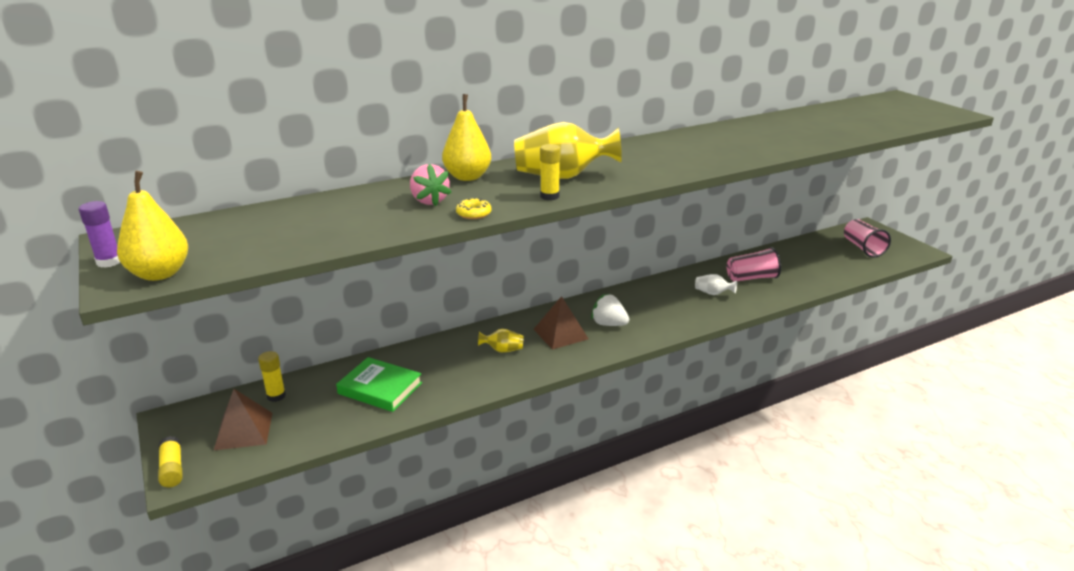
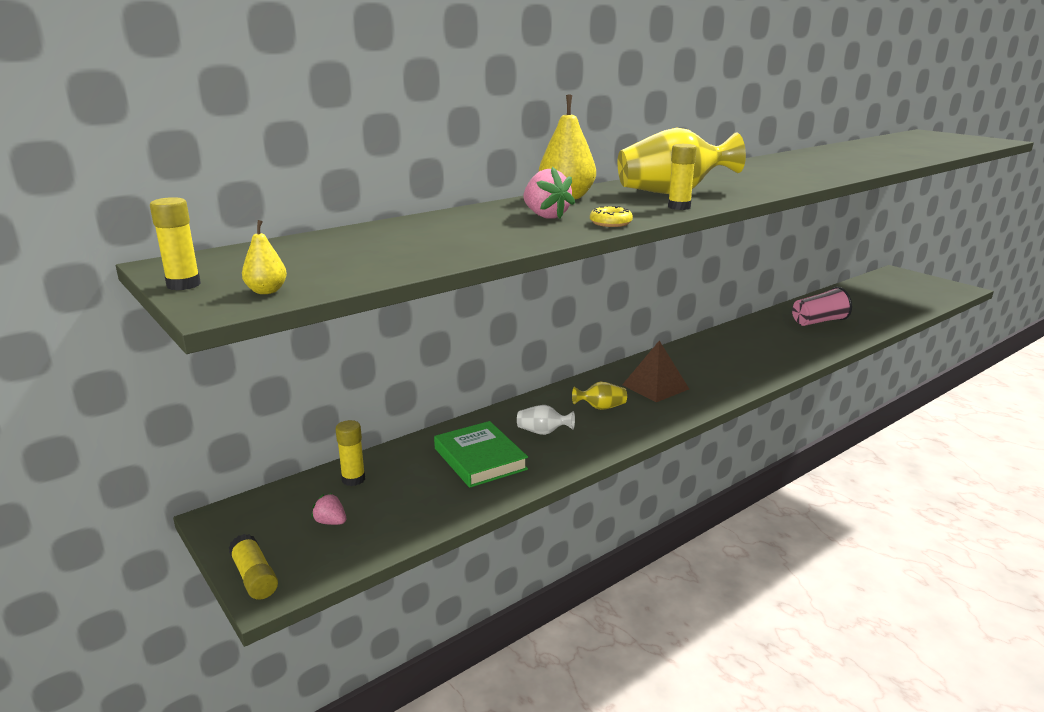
camera: 10 degrees left, 5 degrees down
(109, 262) = (183, 285): purple glue stick -> yellow glue stick
(160, 274) = (266, 291): yellow pear -> yellow pear, size x0.49
(243, 431) = (330, 522): brown pyramid -> pink strawberry
(380, 388) = (480, 459): green book -> green book turned 45 degrees clockwise
(608, 324) = (701, 373): white strawberry -> none
(713, 293) = (790, 338): white vase -> white vase (543, 432)
(862, 248) = (906, 289): pink cup -> none

